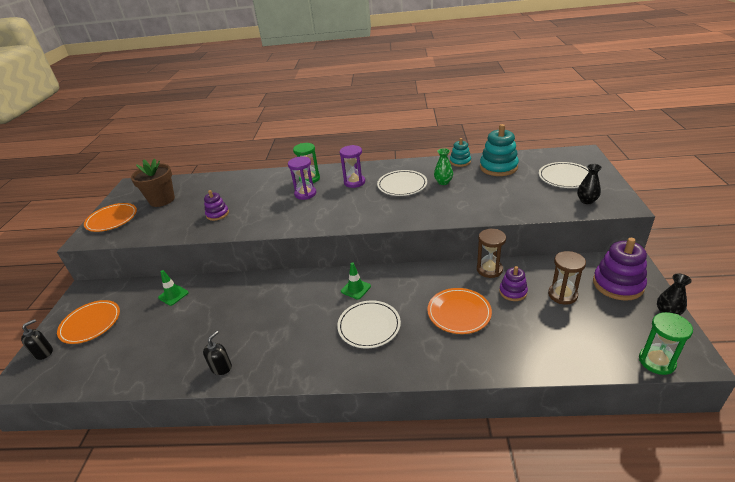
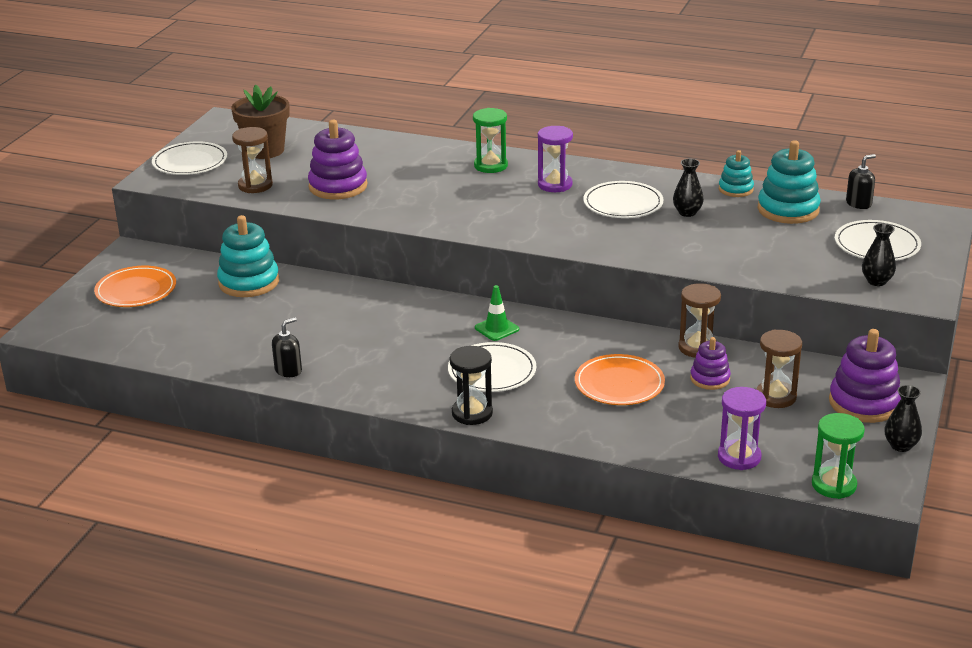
camera: 15 degrees right, 5 degrees down
(44, 352) = (75, 308): black soap dispenser -> black soap dispenser (859, 203)
(112, 219) = (190, 162): orange plate -> white plate
(161, 226) = (255, 185): none -> brown hourglass
(173, 295) = (249, 282): green traffic cone -> turquoise stacking toy
(217, 214) = (338, 186): purple stacking toy -> purple stacking toy, size x1.72
(305, 194) = (474, 185): purple hourglass -> purple hourglass (739, 457)
(372, 369) = (472, 413): none -> black hourglass
(443, 182) = (687, 212): green vase -> black vase

